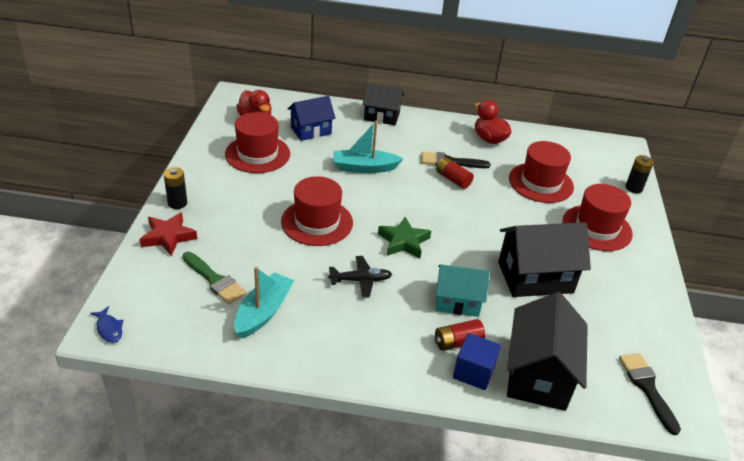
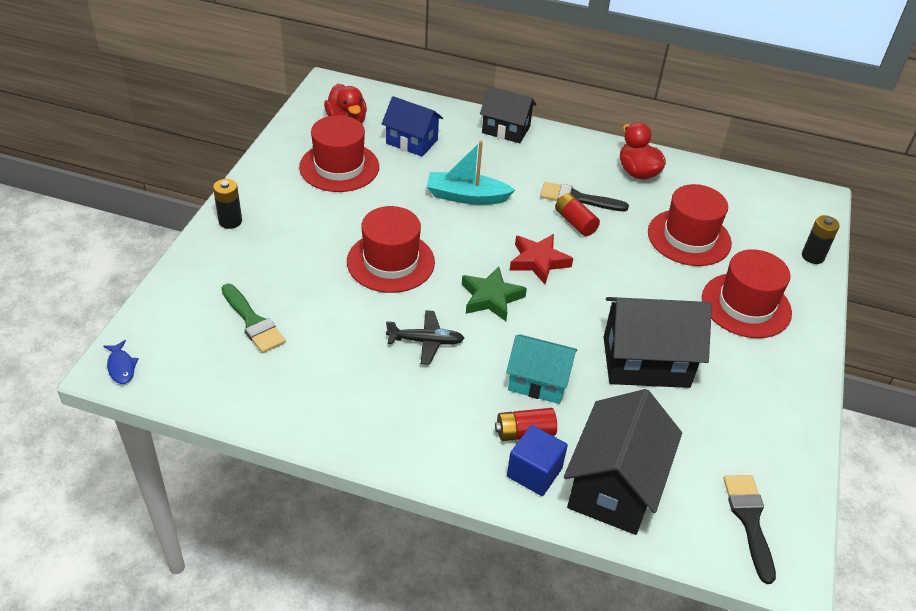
camera: 10 degrees right, 5 degrees up
(168, 237) = (210, 262): red star -> red star (538, 261)
(263, 312) = (300, 367): turquoise boat -> none
(311, 130) = (412, 141): blue house -> blue house turned 45 degrees clockwise

